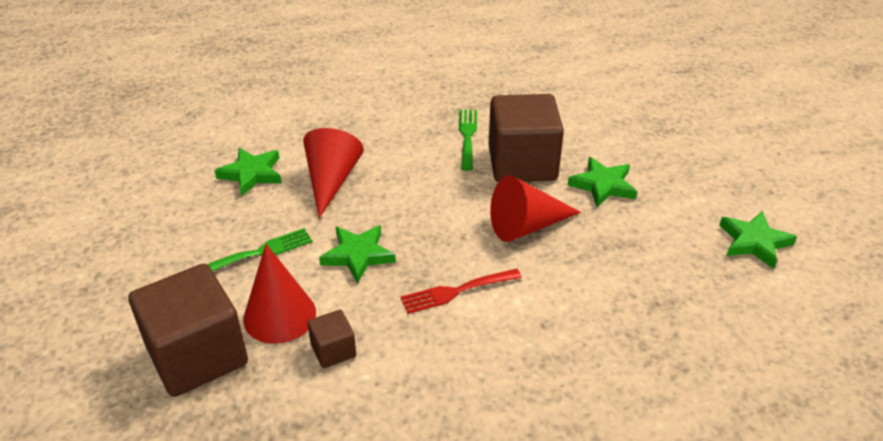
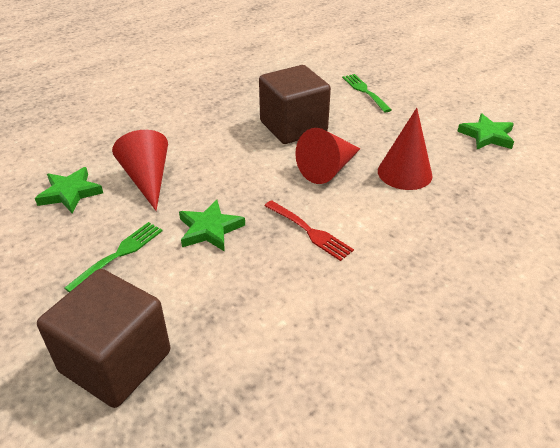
camera: 25 degrees left, 0 degrees up
(279, 315) = (172, 299): red cone -> red cone (404, 173)
(333, 350) = (240, 311): brown cube -> none
(456, 291) = (309, 231): red fork -> red fork turned 90 degrees counterclockwise
(467, 136) = (238, 119): green fork -> green fork (365, 91)
(603, 185) = (362, 126): green star -> none

